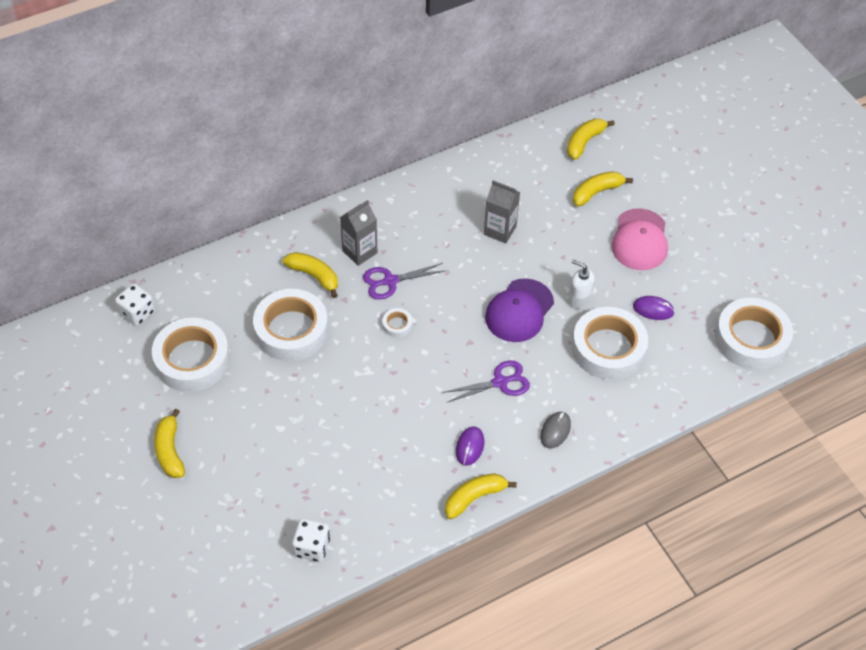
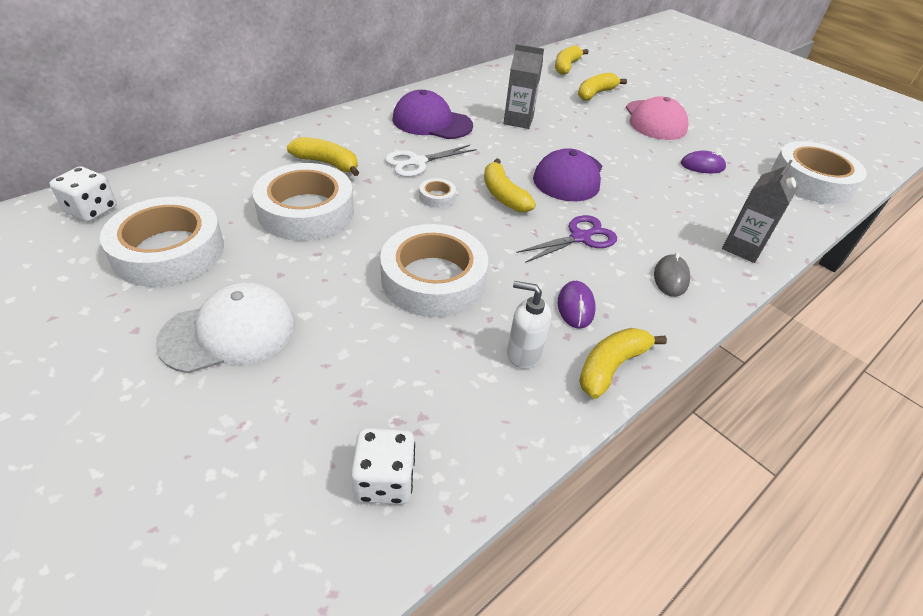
camera: 15 degrees left, 10 degrees down
(170, 450) = (125, 364): yellow banana -> yellow banana (503, 195)
(231, 435) = (229, 332): none -> white cap
(359, 252) = (375, 142): grey carton -> grey carton (742, 248)
(390, 281) = (417, 162): purple scissors -> white scissors
(416, 227) = (432, 122): none -> purple cap
(579, 299) = (625, 163): white soap dispenser -> white soap dispenser (523, 353)
(608, 348) = (679, 199): white tape -> white tape (433, 279)

